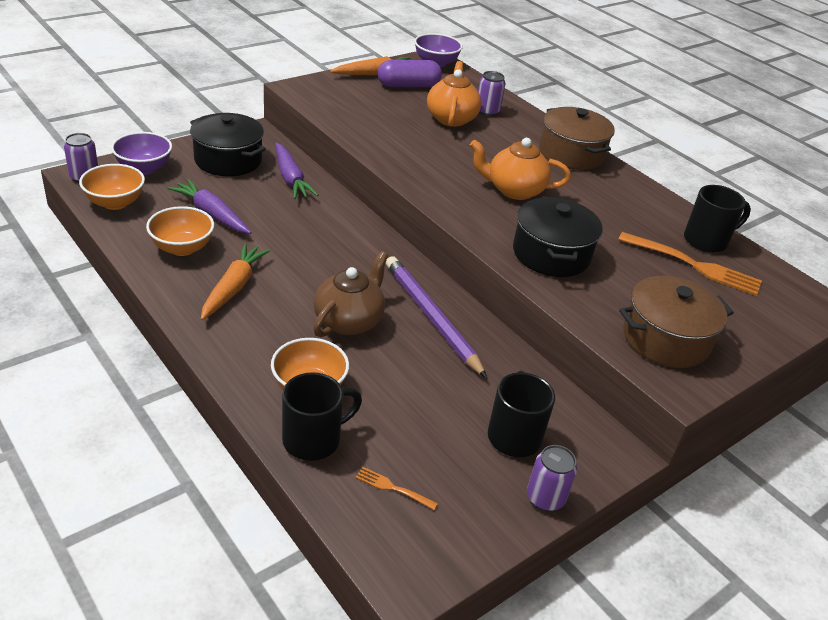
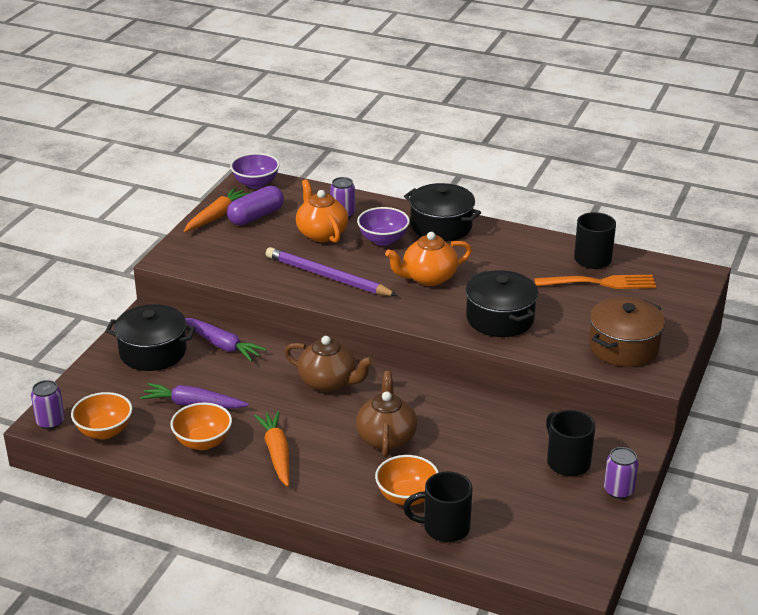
camera: 25 degrees left, 5 degrees down
(144, 168) = (91, 391): purple bowl -> purple bowl (383, 240)
(313, 439) = (444, 528): black mug -> black mug turned 120 degrees counterclockwise
(348, 247) = (328, 382): none -> brown teapot
(393, 488) = (523, 531): orange fork -> none
(432, 317) = (441, 407): purple pencil -> purple pencil (328, 276)
(571, 154) = (441, 226): brown pot -> black pot

